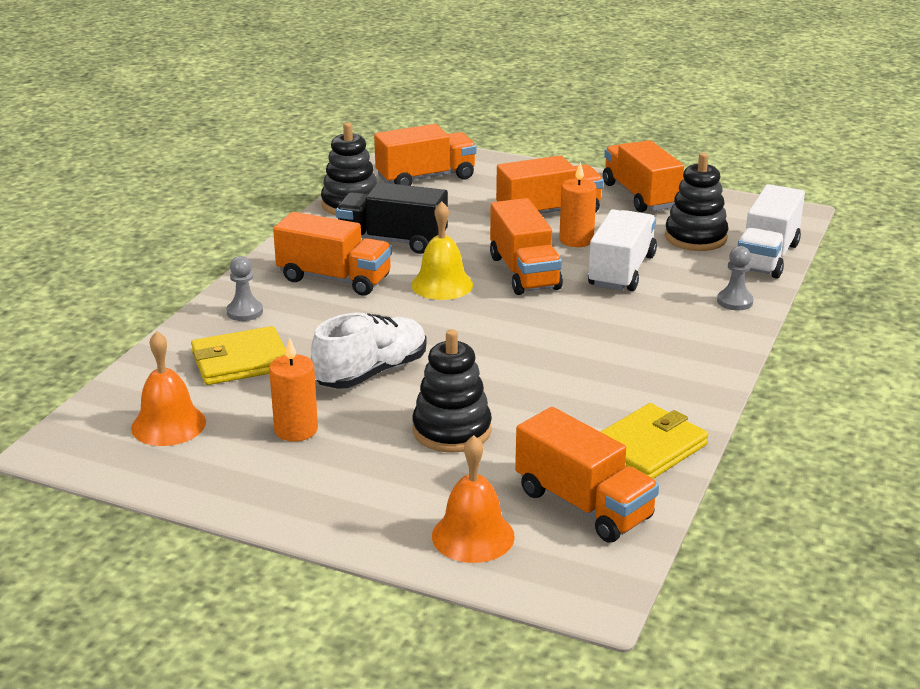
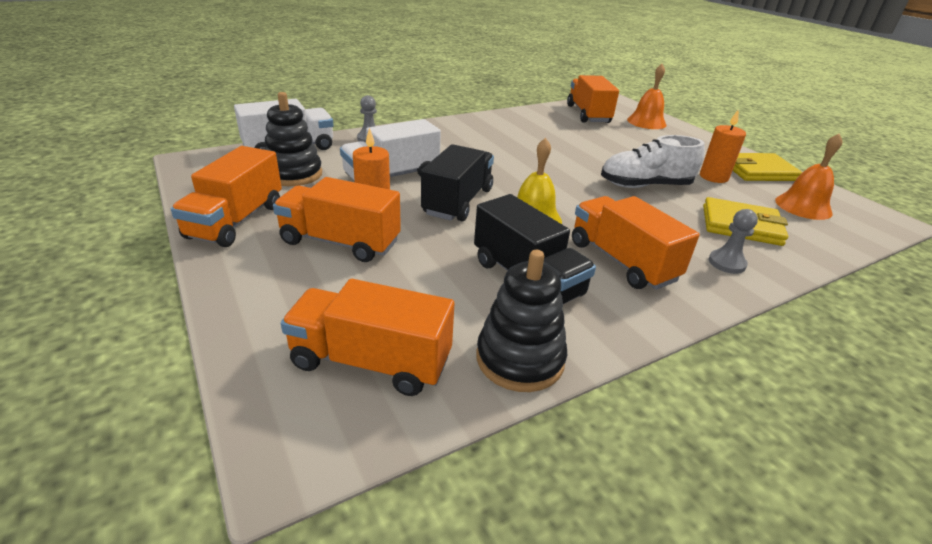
camera: 145 degrees left, 5 degrees up
(452, 430) = (621, 149): black stacking toy -> none
(524, 272) = (458, 202): orange truck -> black truck
(648, 448) = (533, 116): yellow wallet -> yellow wallet (758, 171)

